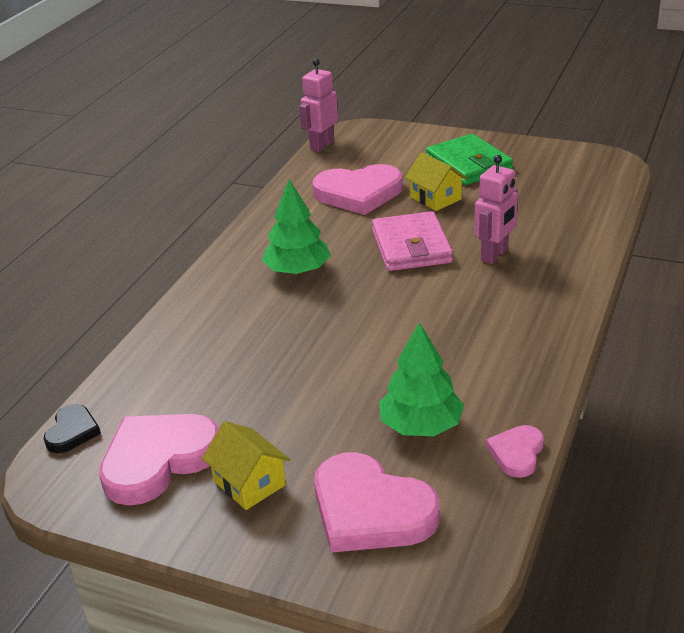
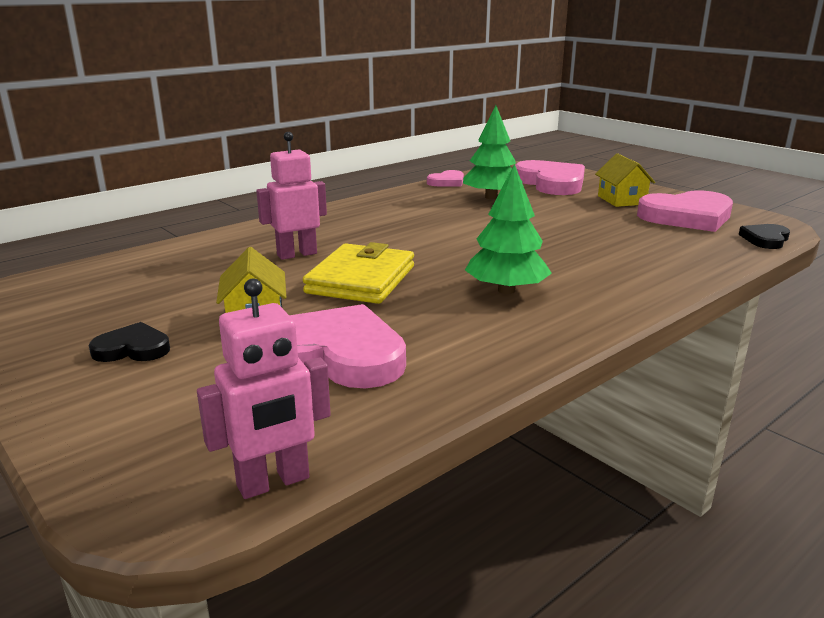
camera: 155 degrees left, 10 degrees down
(411, 246) = (361, 280): pink wallet -> yellow wallet
(468, 164) = (132, 349): green wallet -> black heart

